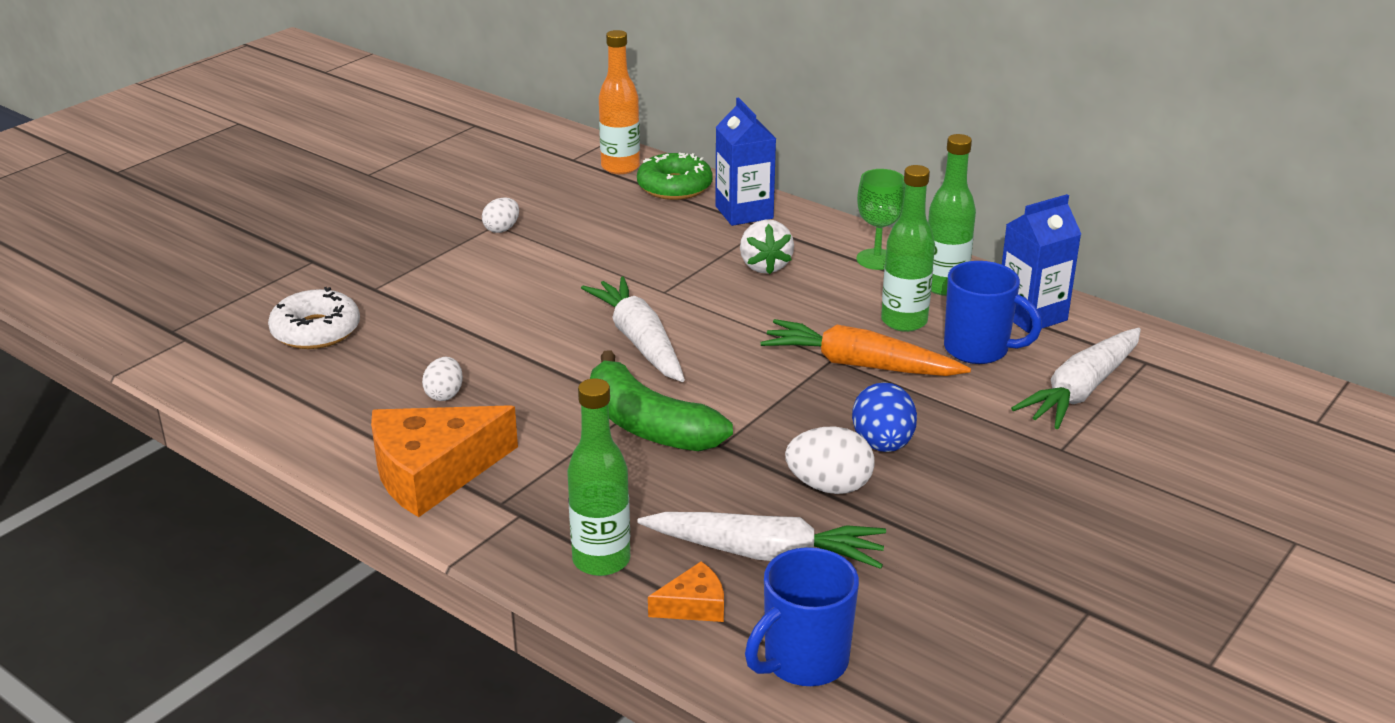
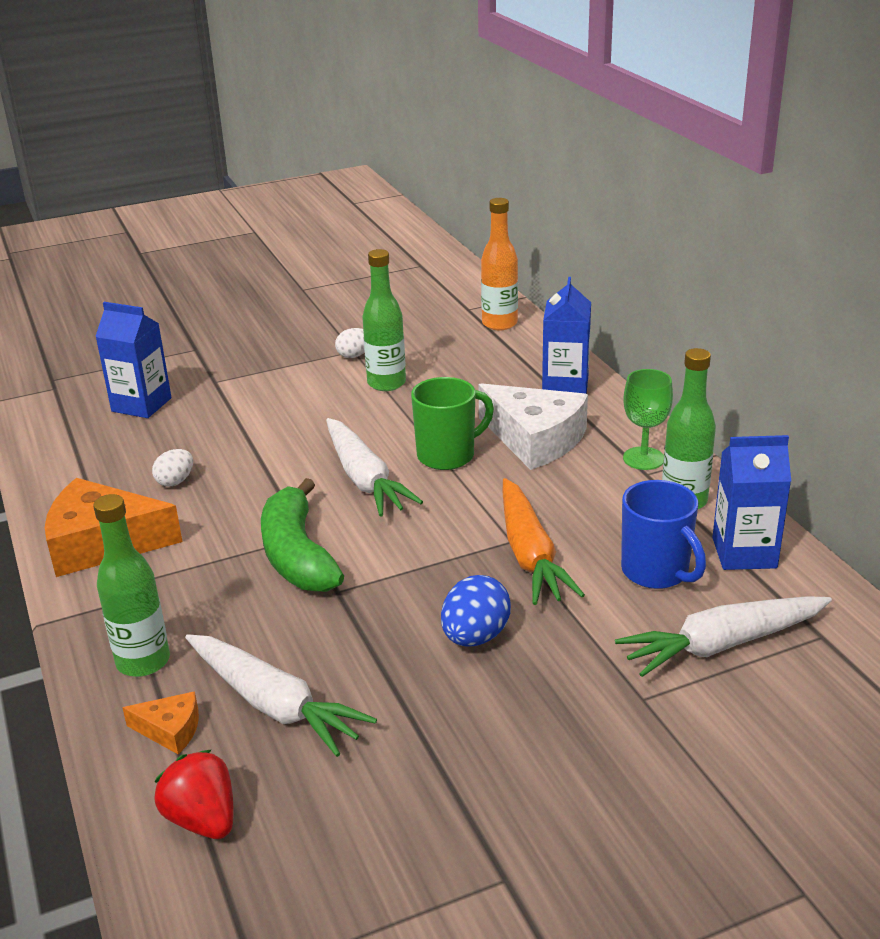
camera: 30 degrees right, 0 degrees up
(316, 331) = (141, 405): white donut -> blue carton
(639, 341) = (364, 479): white carrot -> white carrot turned 150 degrees clockwise
(674, 187) = (528, 350): green donut -> none
(698, 300) = (448, 455): none -> green mug
(764, 266) = (535, 439): white strawberry -> white cheese
(803, 662) = (202, 819): blue mug -> red strawberry
(829, 486) = (388, 661): white egg -> none
(860, 365) = (530, 554): orange carrot -> orange carrot turned 150 degrees counterclockwise
(904, 321) = (611, 524): green bottle -> green bottle (386, 383)

